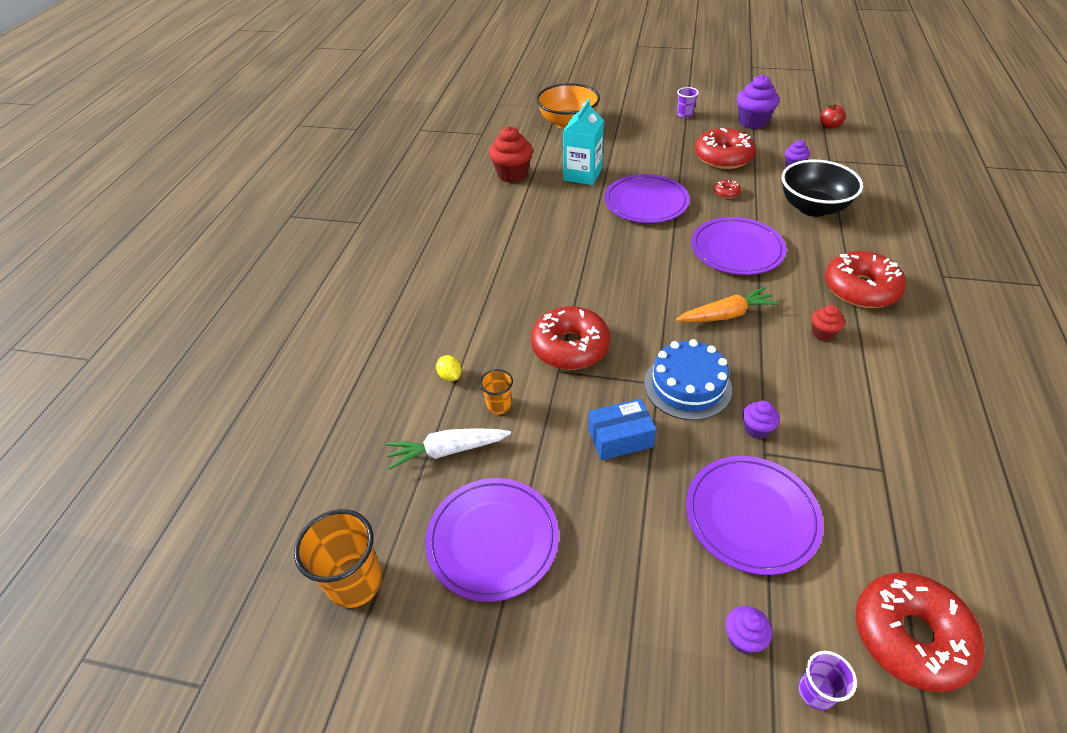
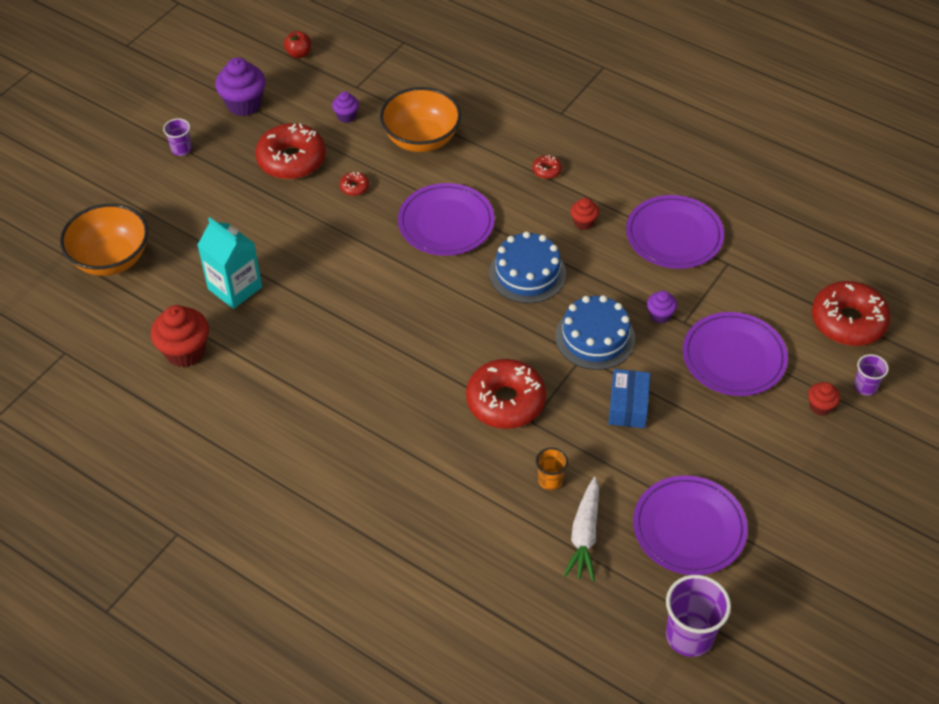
camera: 70 degrees left, 5 degrees up
(355, 582) = (689, 636): orange cup -> purple cup
(450, 376) = (493, 508): yellow lemon -> none
(646, 202) = (326, 256): purple plate -> purple plate (674, 235)
(725, 315) = (527, 273): orange carrot -> blue cake
(743, 638) = (820, 406): purple cupcake -> red cupcake
(813, 208) = (421, 139): black bowl -> orange bowl
(860, 289) = (547, 170): red donut -> red donut, size x0.42

